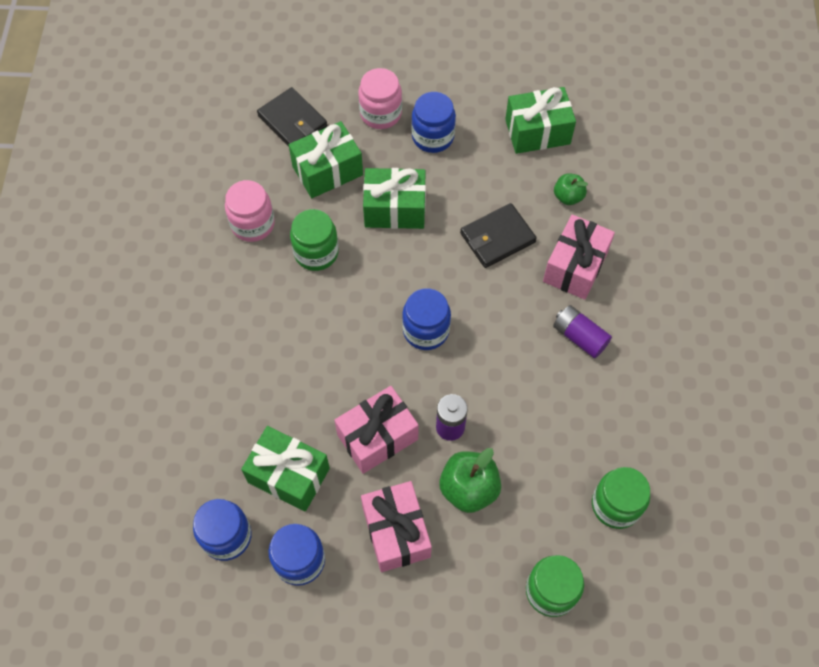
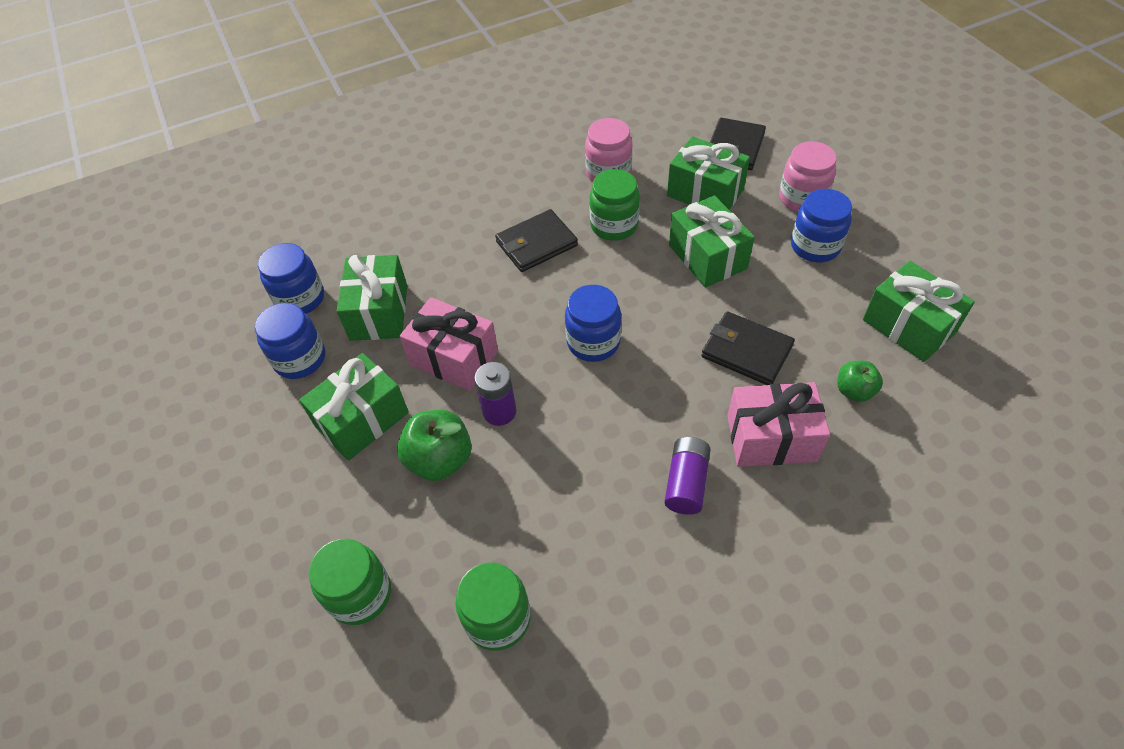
camera: 65 degrees right, 10 degrees down
(295, 319) = (536, 244): none -> black wallet
(396, 532) = (362, 419): pink gift -> green gift

